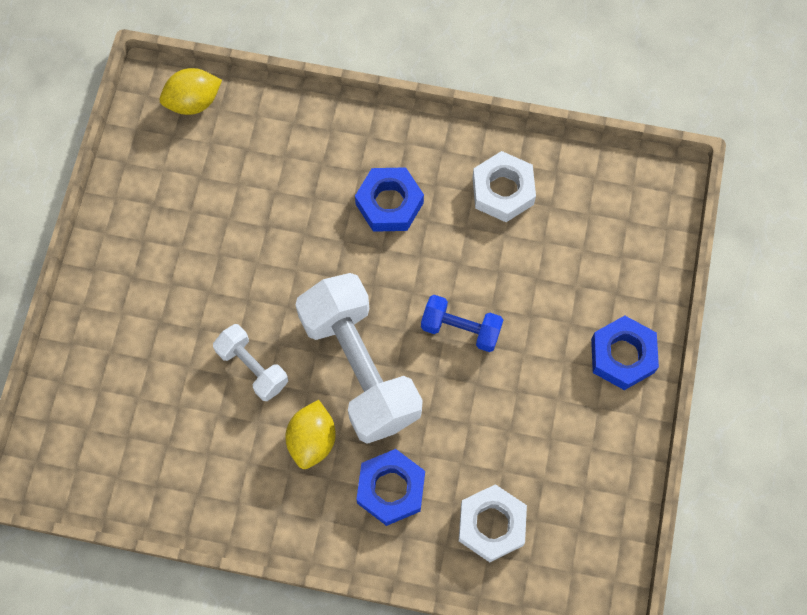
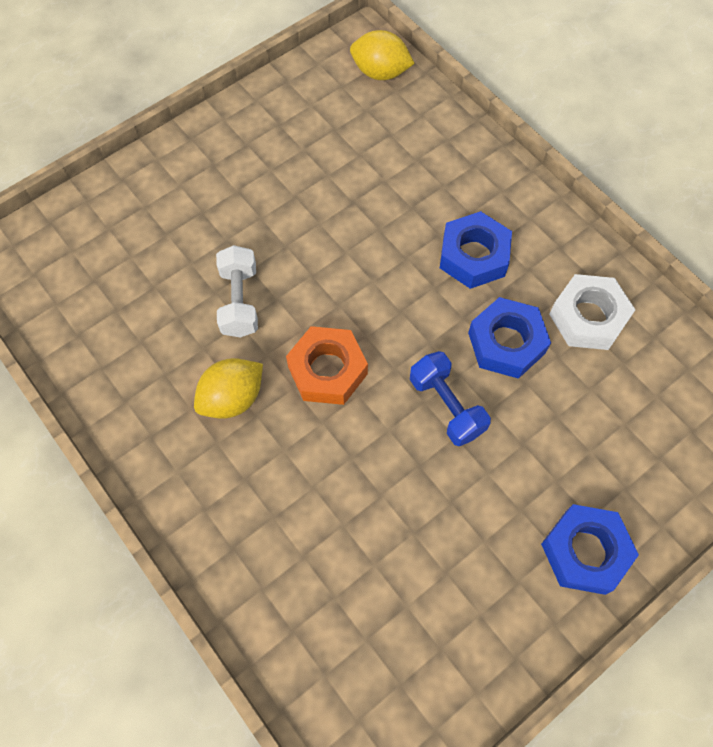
camera: 40 degrees right, 5 degrees down
(360, 368) = (327, 370): white dumbbell -> orange nut
(391, 489) = (260, 496): blue nut -> blue nut (506, 343)
(491, 525) = (320, 606): white nut -> none

